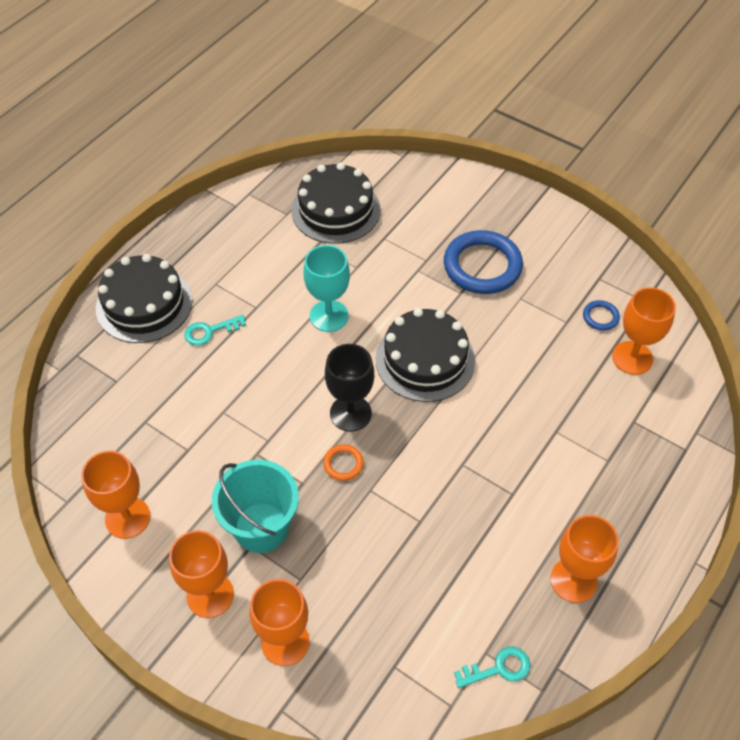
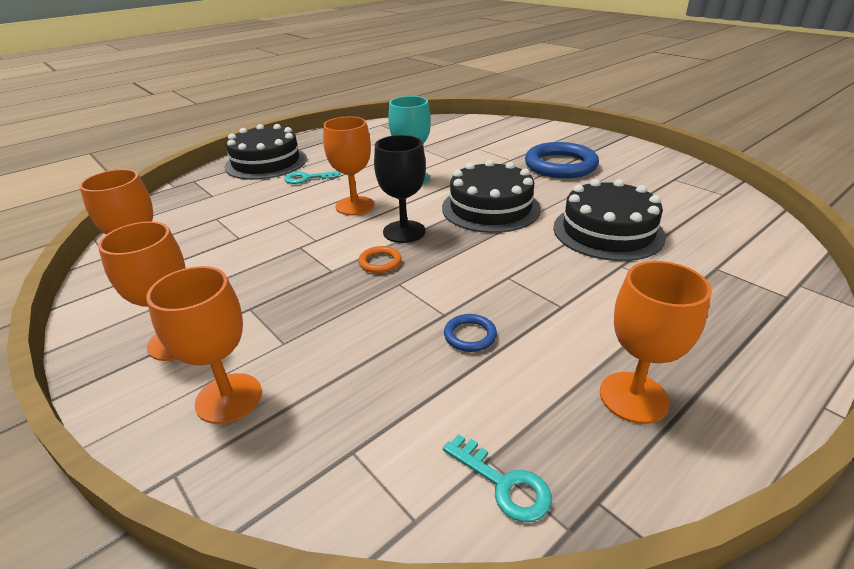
camera: 15 degrees right, 20 degrees down
(261, 527) = (269, 296): turquoise bucket -> none
(336, 210) = (443, 134): black cake -> black cake (608, 231)
(498, 668) = (503, 483): turquoise key -> turquoise key turned 45 degrees clockwise
(600, 317) = (675, 199): blue ring -> blue ring (470, 335)
(632, 358) = (712, 225): orange goblet -> orange goblet (355, 206)

